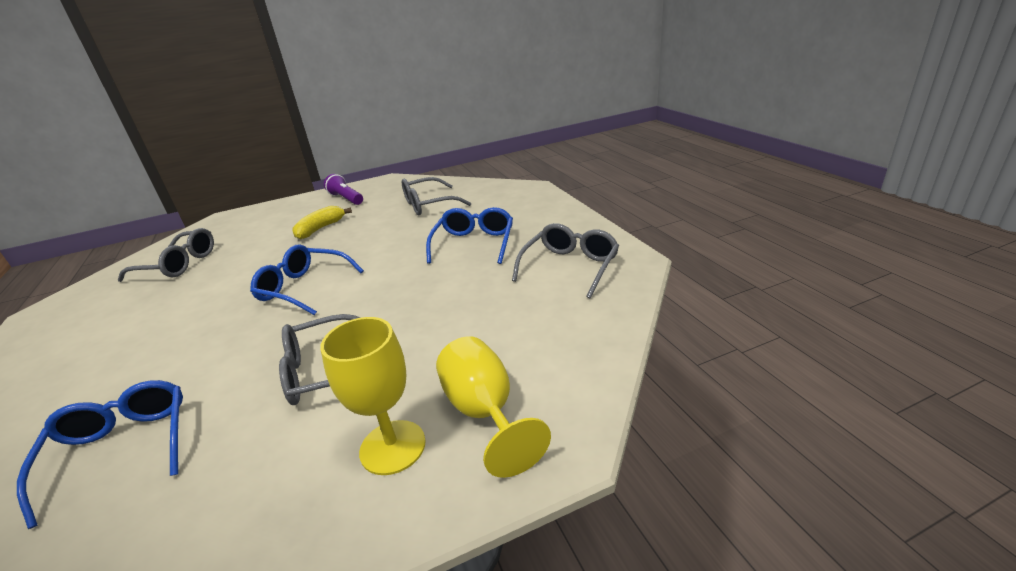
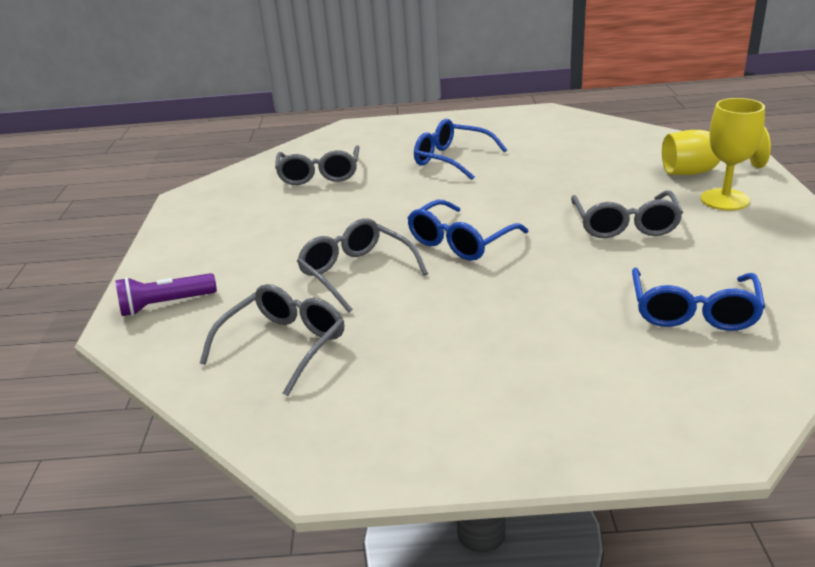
camera: 70 degrees left, 0 degrees up
(123, 449) = (693, 312): blue glasses -> blue glasses turned 75 degrees counterclockwise
(320, 229) = (300, 239): yellow banana -> none
(346, 199) = (213, 224): purple flashlight -> purple flashlight (166, 305)
(570, 267) = (535, 130): grey glasses -> grey glasses (356, 273)

